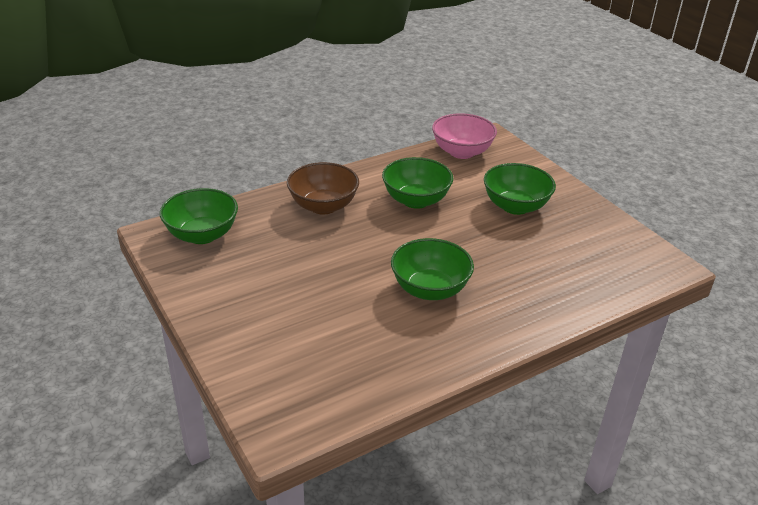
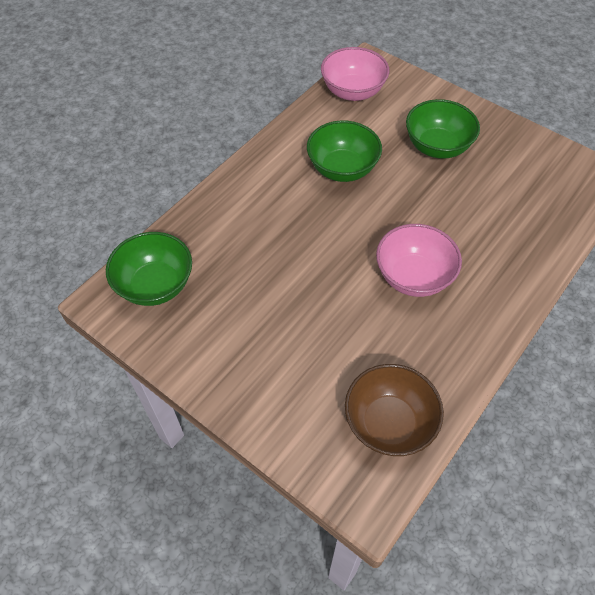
camera: 20 degrees left, 20 degrees up
(323, 206) = (257, 205): brown bowl -> brown bowl (389, 423)
(430, 289) = (413, 277): green bowl -> pink bowl

